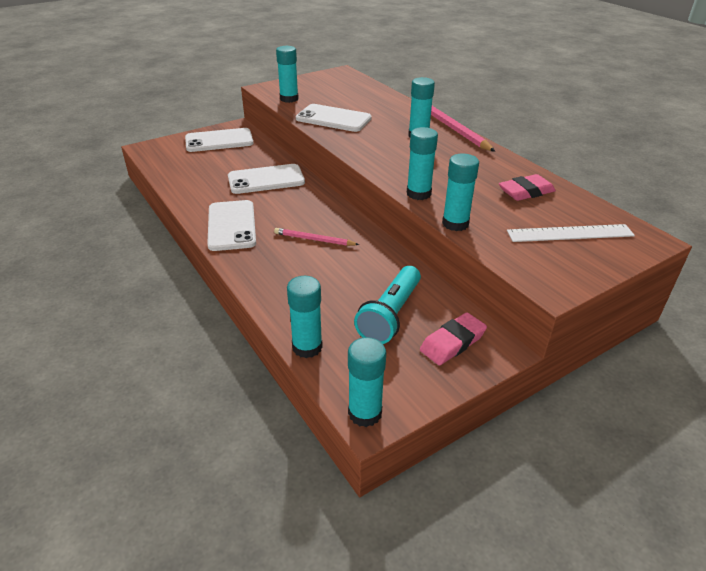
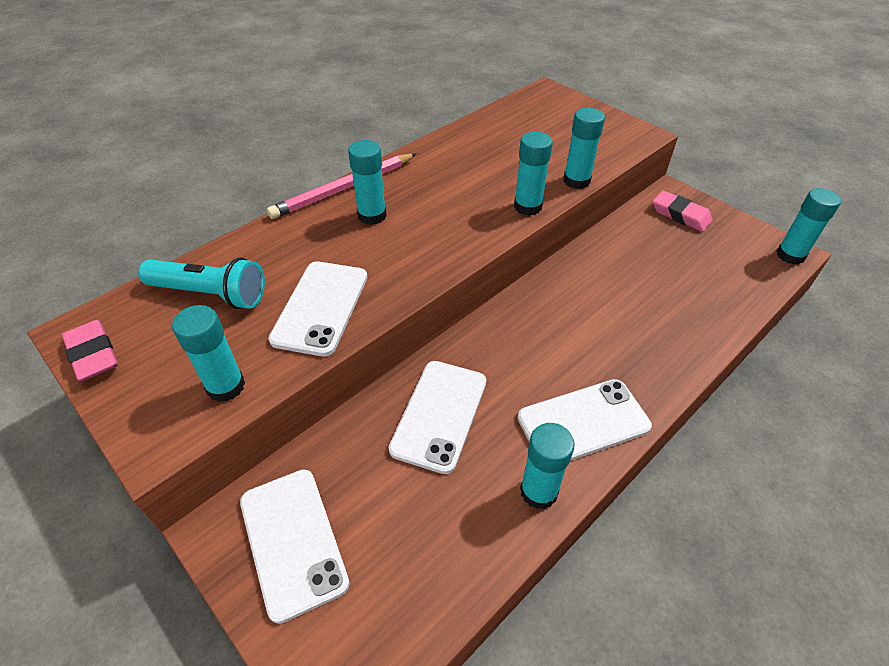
camera: 100 degrees left, 10 degrees up
(266, 179) = (439, 415): white phone -> white phone turned 45 degrees clockwise
(307, 347) = (749, 300): turquoise glue stick -> turquoise glue stick (538, 491)
(314, 239) = (576, 326): pink pencil -> none
(390, 315) = (670, 252): turquoise flashlight -> turquoise flashlight (210, 294)
(526, 192) = (493, 141): pink eraser -> pink eraser (93, 354)
(570, 233) = (558, 122): white ruler -> none

